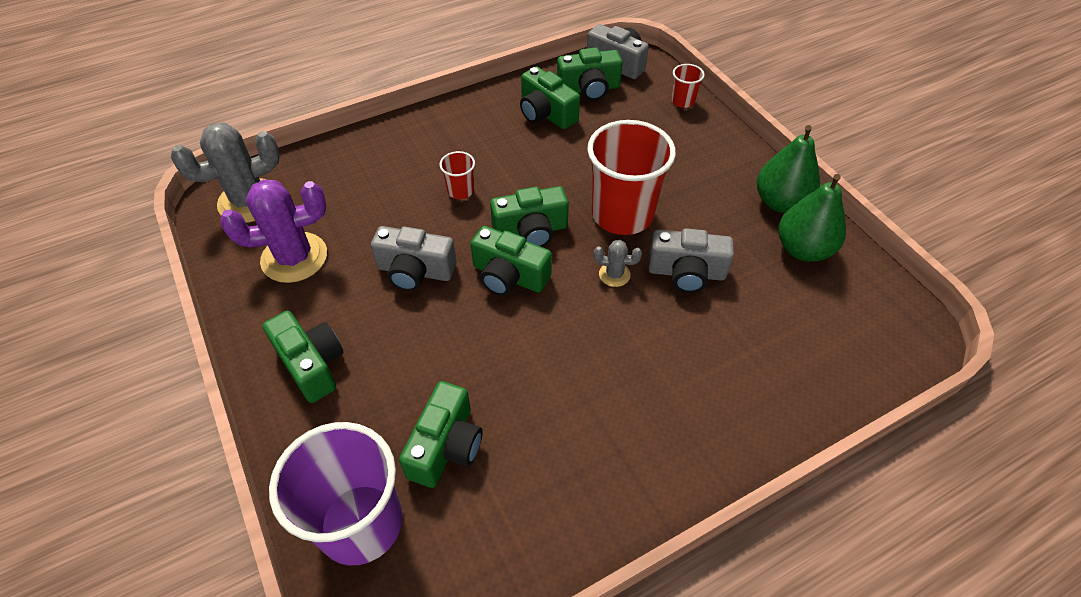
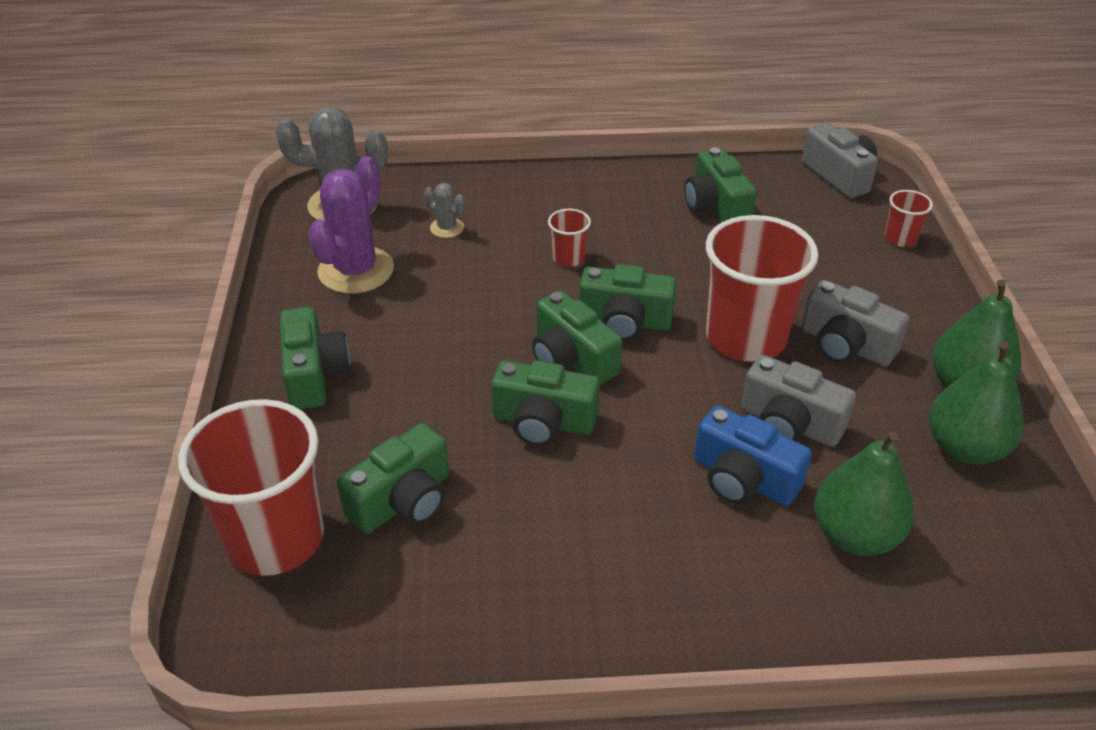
camera: 25 degrees right, 10 degrees down
(294, 257) = (356, 270): purple cactus -> purple cactus turned 75 degrees counterclockwise
(360, 523) = (275, 538): purple cup -> red cup
(415, 271) = (472, 322): grey camera -> grey camera (845, 345)
(589, 89) = (785, 195): green camera -> green camera (543, 422)
(614, 274) = (697, 397): grey cactus -> grey cactus (447, 228)
(679, 328) = (743, 479): none -> blue camera
(771, 342) = (854, 535): none -> green pear

